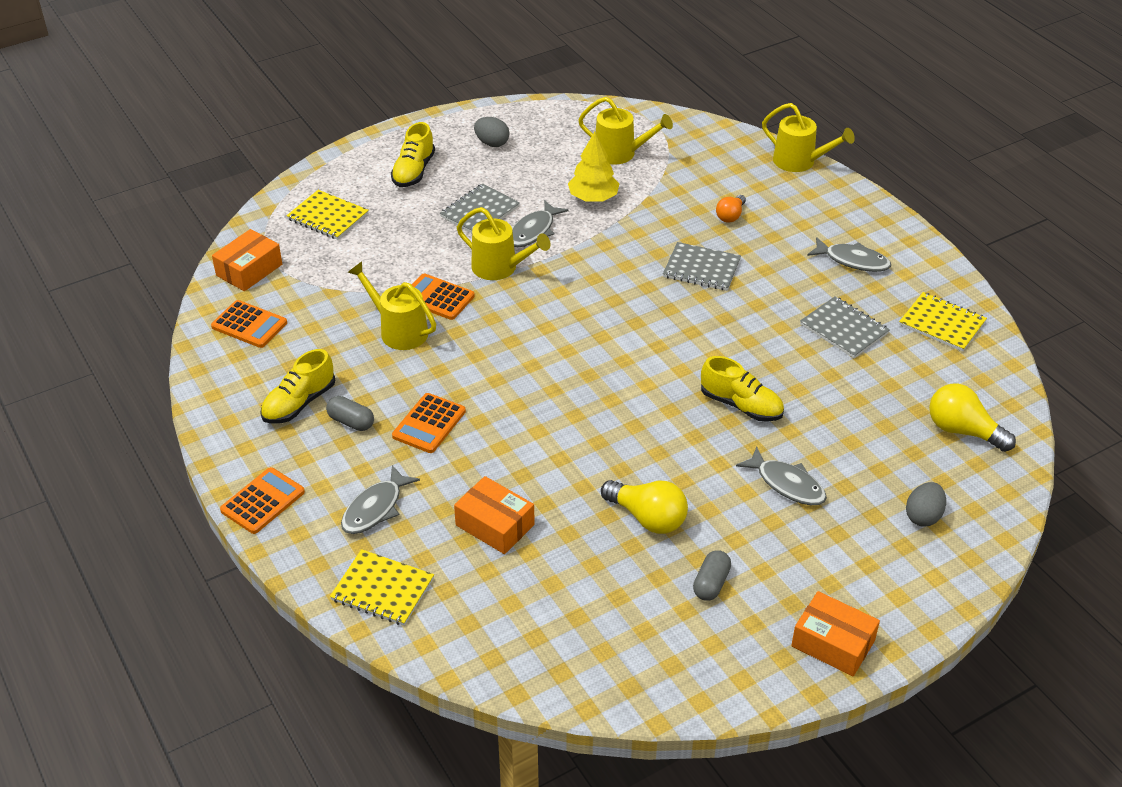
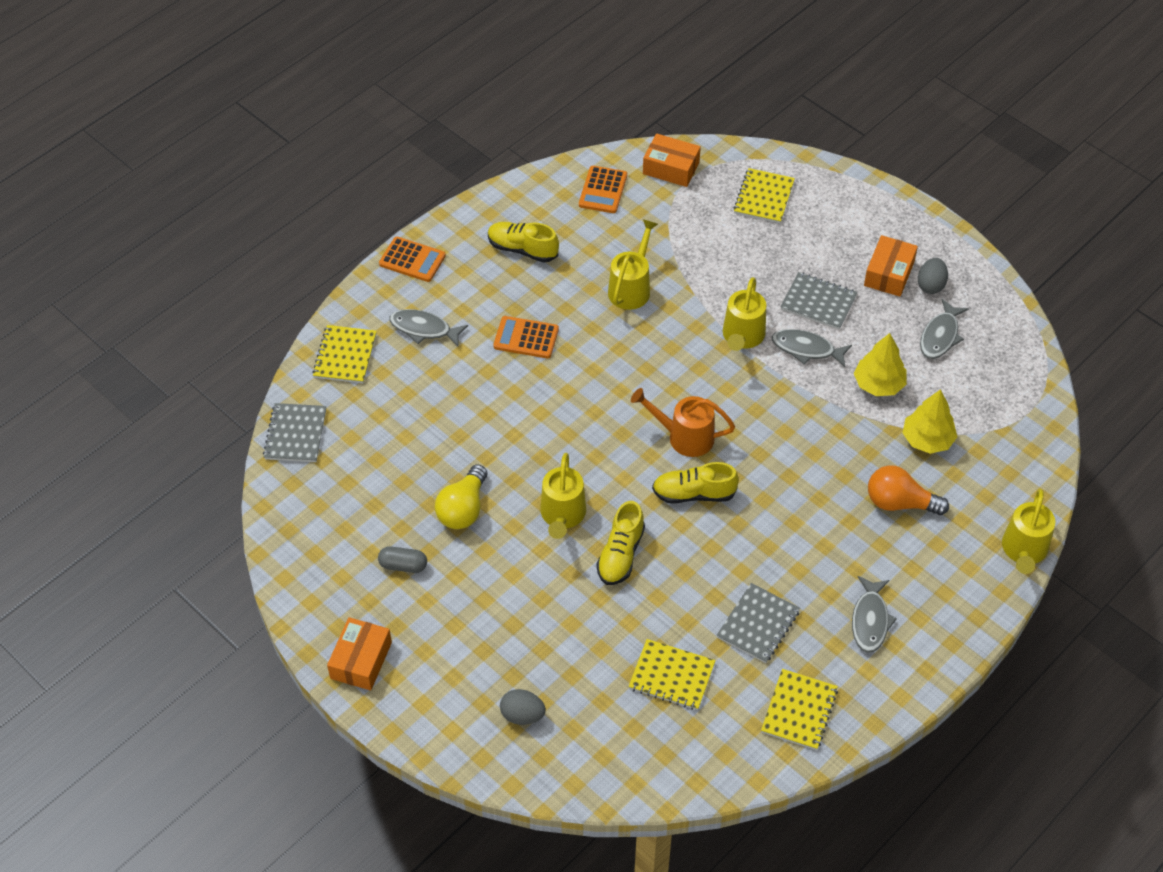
camera: 75 degrees right, 10 degrees up
(351, 422) = (512, 288): grey capsule -> none
(413, 171) = (858, 238): yellow shoe -> yellow shoe (693, 494)
(437, 298) = (684, 303): orange calculator -> none
(495, 525) = (427, 408): orange box -> orange box (889, 273)
(609, 332) = (684, 437): none -> orange watering can
(621, 153) = (963, 392): yellow watering can -> yellow watering can (562, 516)
(666, 185) = (927, 440): none -> yellow tree
(701, 268) = (804, 492): grey notebook -> grey notebook (295, 434)
(730, 216) = (900, 503): orange light bulb -> orange light bulb, size x1.66
(787, 484) = (531, 604): grey fish -> grey fish (940, 336)
(892, 398) = (671, 676): none -> yellow notebook
(963, 431) = (645, 740): yellow light bulb -> none

